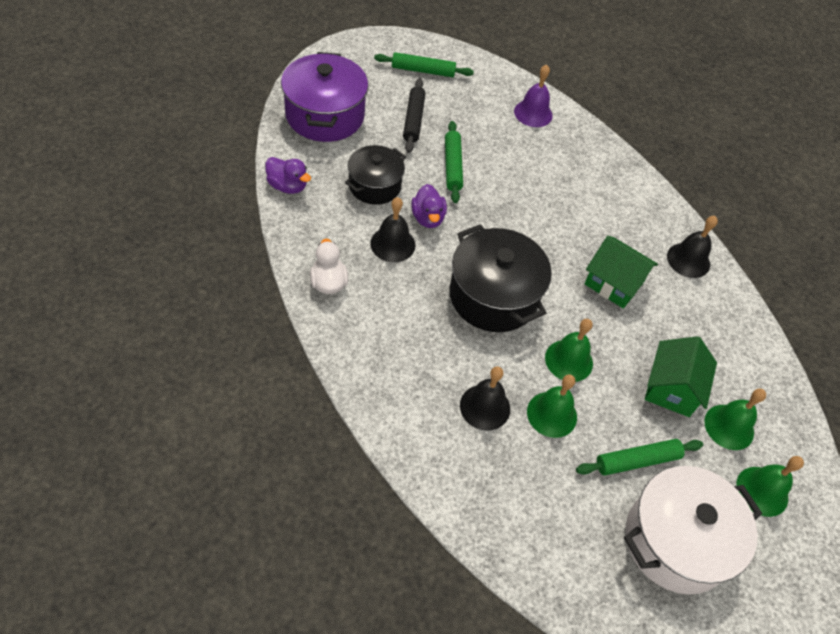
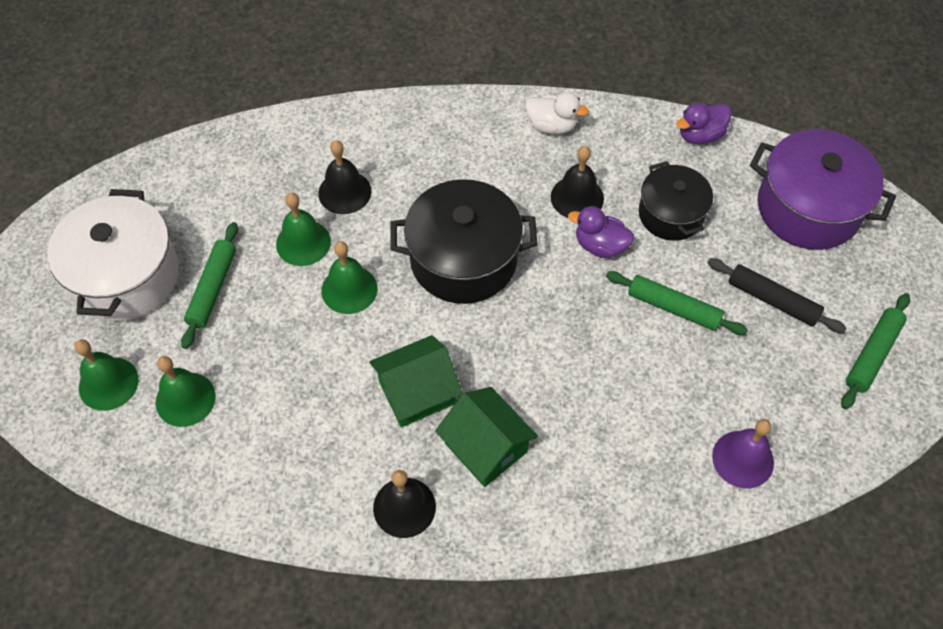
camera: 125 degrees right, 5 degrees up
(671, 388) = (259, 370): green house -> green house (486, 447)

